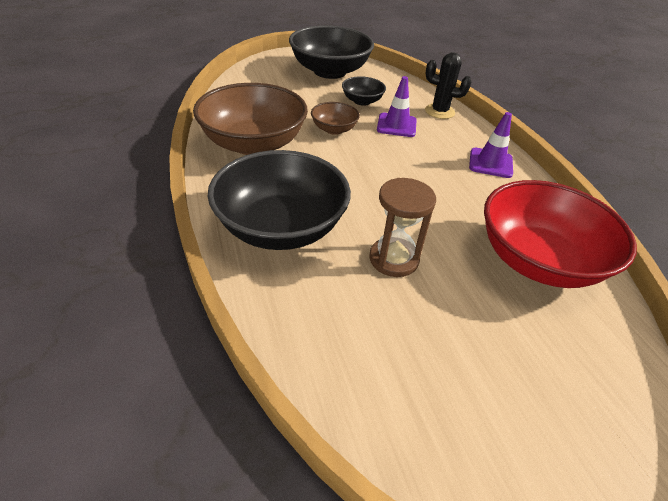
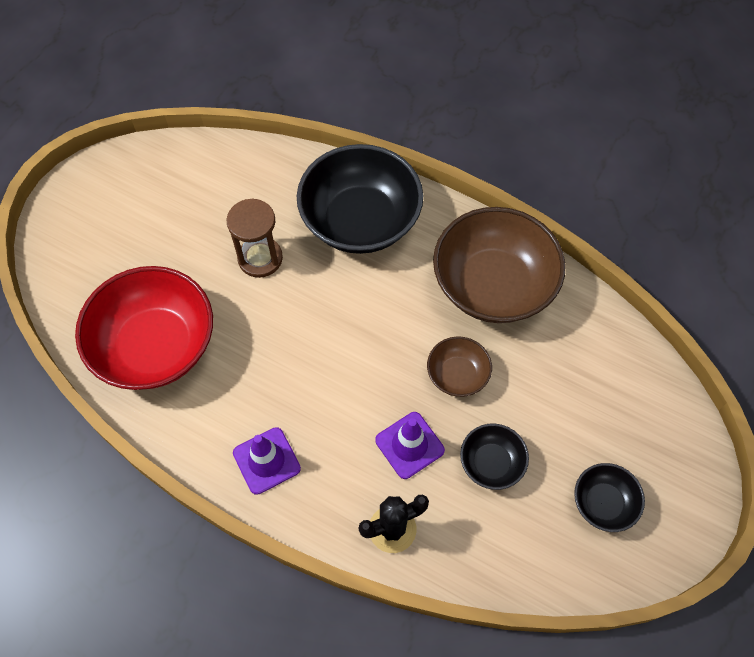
camera: 140 degrees right, 20 degrees up
(330, 71) = (603, 503): black bowl -> black bowl, size x0.48

